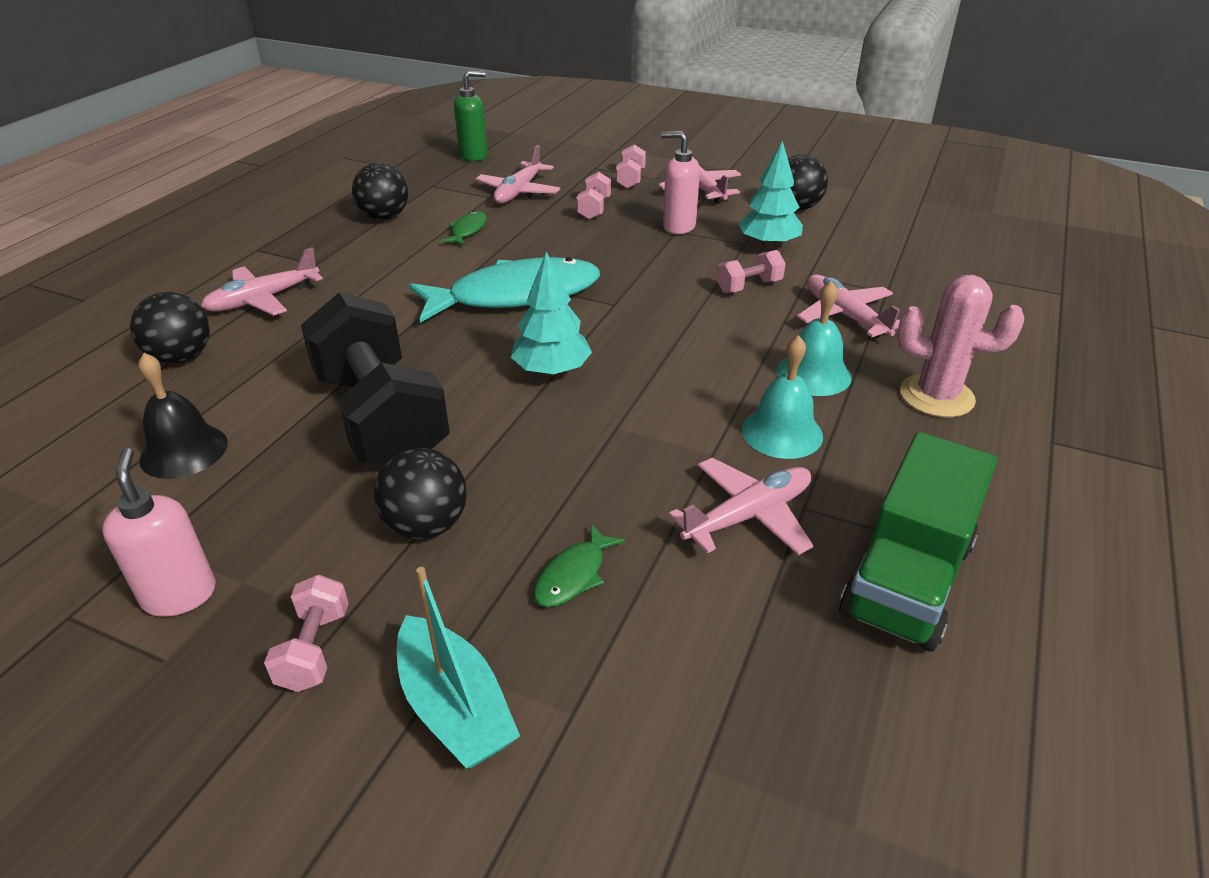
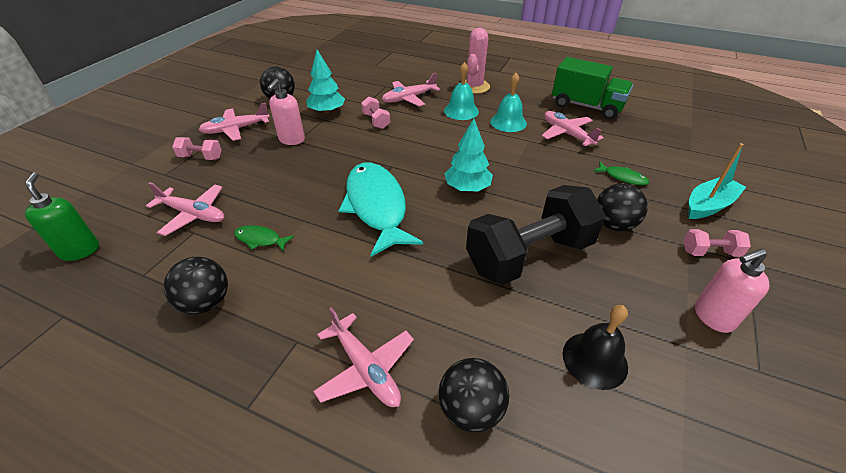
camera: 90 degrees left, 5 degrees up
(594, 209) = (247, 174): pink dumbbell -> none

